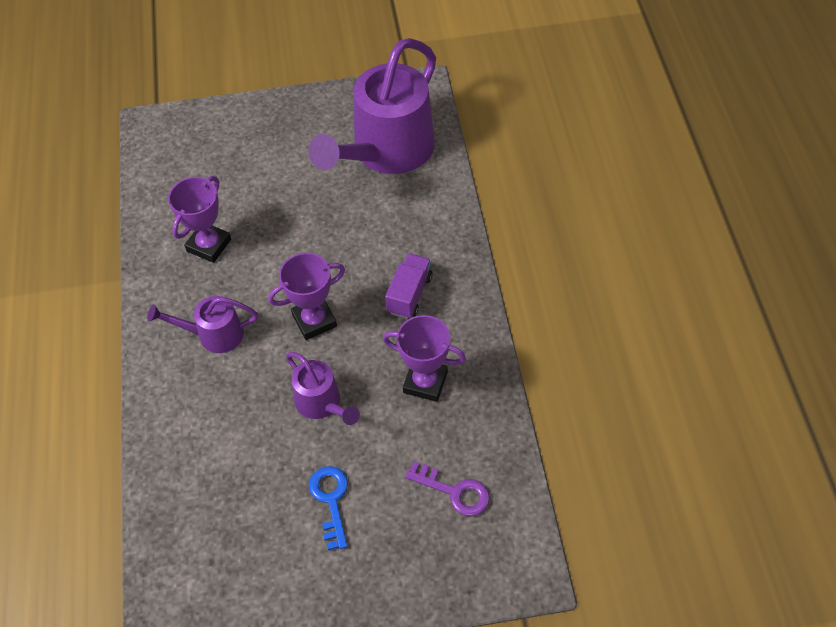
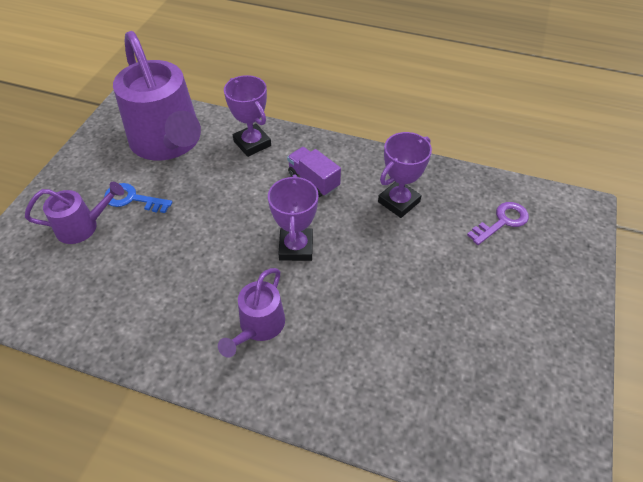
camera: 65 degrees left, 5 degrees down
(209, 245) = (156, 294): purple trophy -> purple trophy (252, 143)
(322, 404) = (381, 273): purple watering can -> purple watering can (83, 226)
(331, 500) = (477, 301): blue key -> blue key (132, 199)

